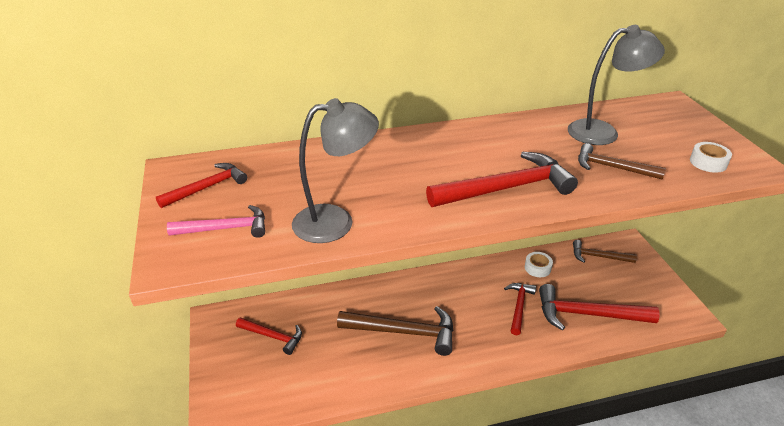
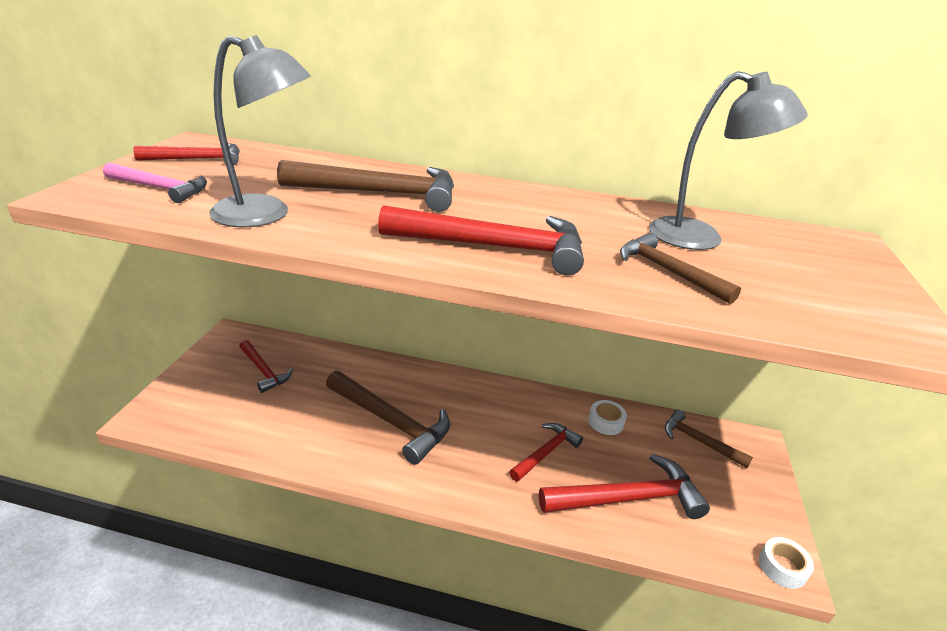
camera: 25 degrees right, 5 degrees down
(384, 169) = (381, 193): none -> brown hammer
(587, 314) = (629, 499): red hammer -> red hammer turned 135 degrees clockwise
(708, 162) = (833, 310): white tape -> white tape (782, 567)

